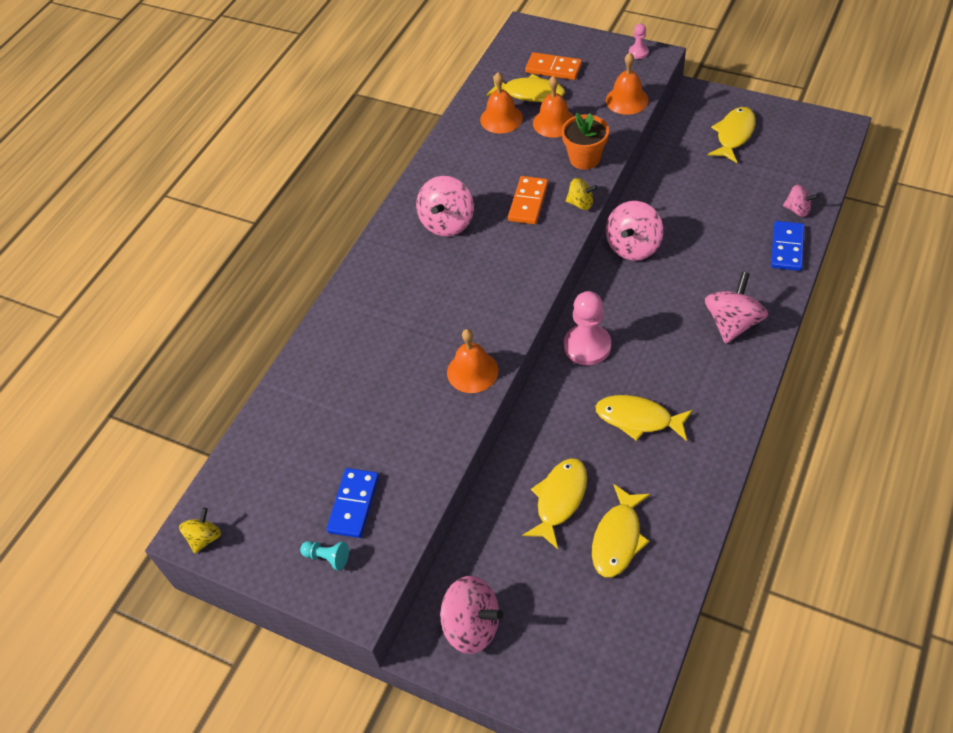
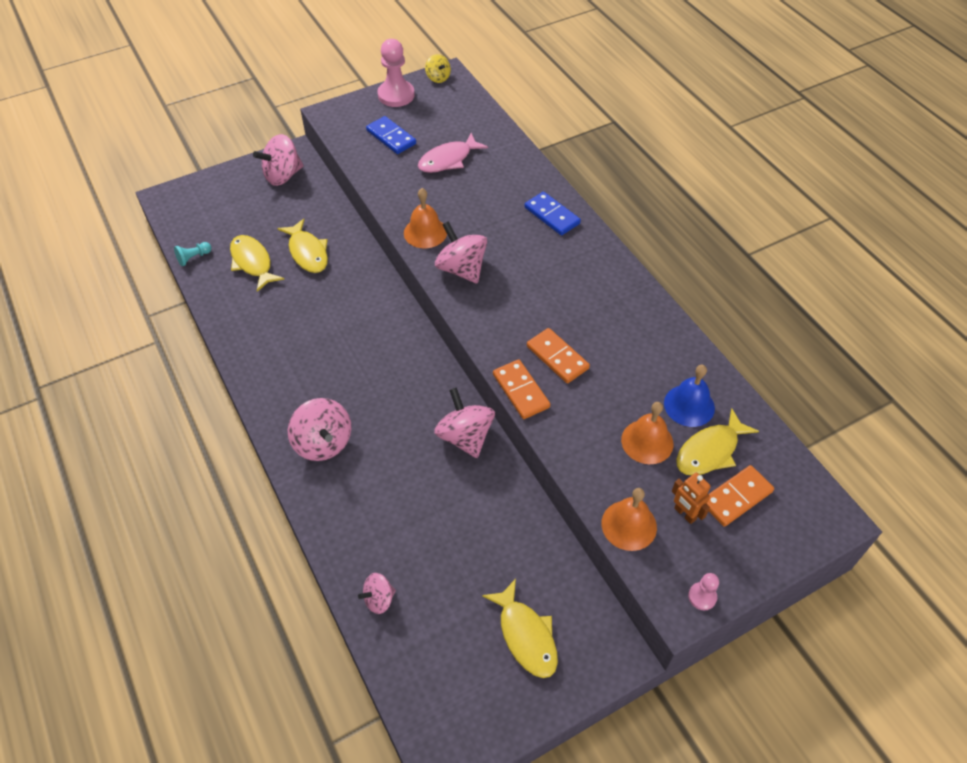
camera: 120 degrees right, 0 degrees up
(327, 557) = (370, 114): turquoise pawn -> turquoise pawn (193, 258)
(351, 425) = (448, 160): none -> pink fish
(447, 222) = (584, 295): pink spinning top -> pink spinning top (461, 269)
(501, 118) = (689, 405): orange bell -> blue bell
(581, 203) = (521, 391): yellow spinning top -> orange domino
(584, 158) = (574, 431): orange flower pot -> none
(587, 346) = (401, 340): pink pawn -> pink pawn (396, 95)
(590, 82) = (685, 514): none -> orange robot
(638, 419) = (314, 327): yellow fish -> none
(787, 248) = (349, 548): blue domino -> blue domino (552, 215)

